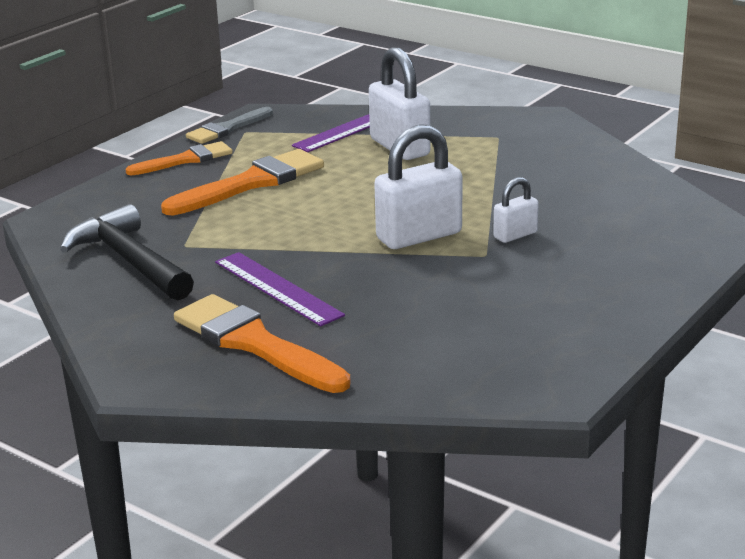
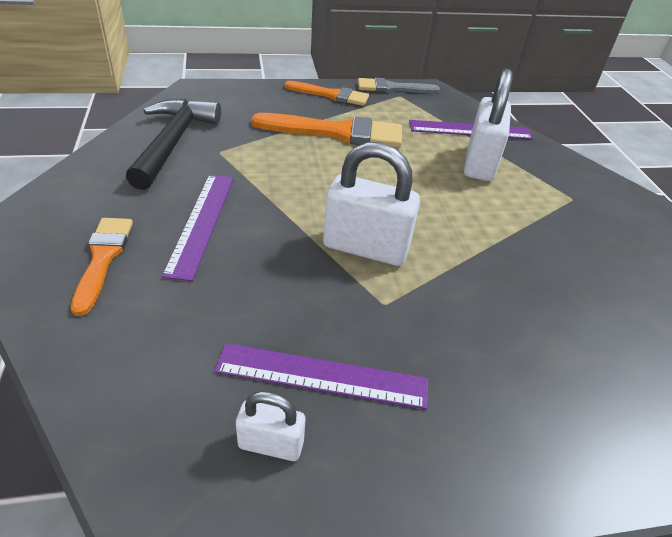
camera: 40 degrees right, 15 degrees up
(254, 343) = (103, 258): orange brush -> orange brush, size x0.63
(513, 302) = (322, 375): none -> purple ruler
(515, 235) = (440, 302): white padlock -> white padlock (271, 444)

